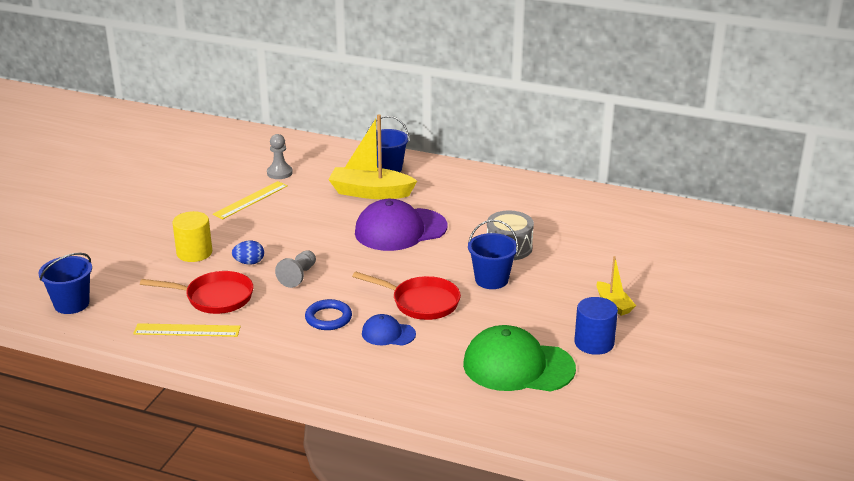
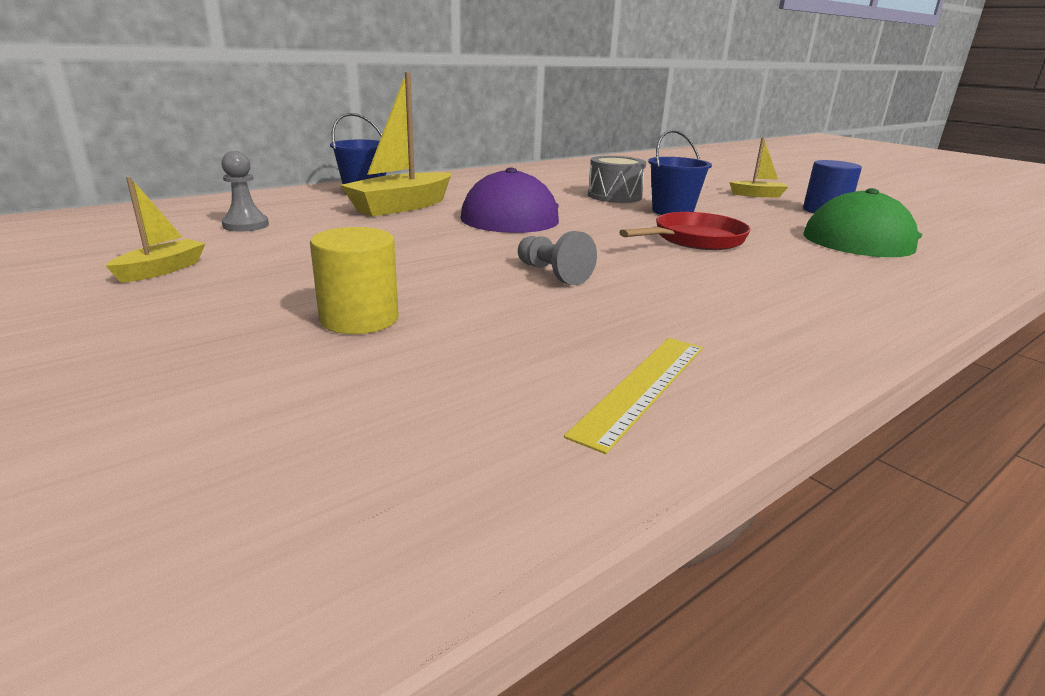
camera: 60 degrees left, 5 degrees down
(71, 304) = (340, 520): blue bucket -> none
(201, 190) = (162, 270): none -> yellow boat
(215, 298) = (545, 337): red pan -> none
(249, 262) = (465, 291): blue egg -> none
(251, 200) = (278, 252): yellow ruler -> none
(328, 318) = (693, 283): blue ring -> none
(388, 334) = (760, 266): blue cap -> none

